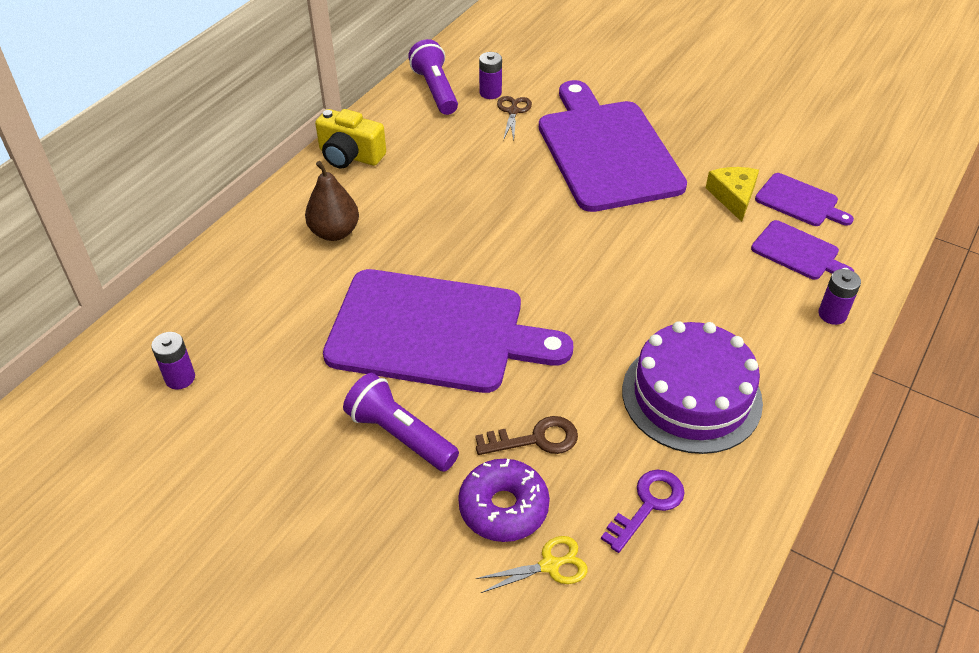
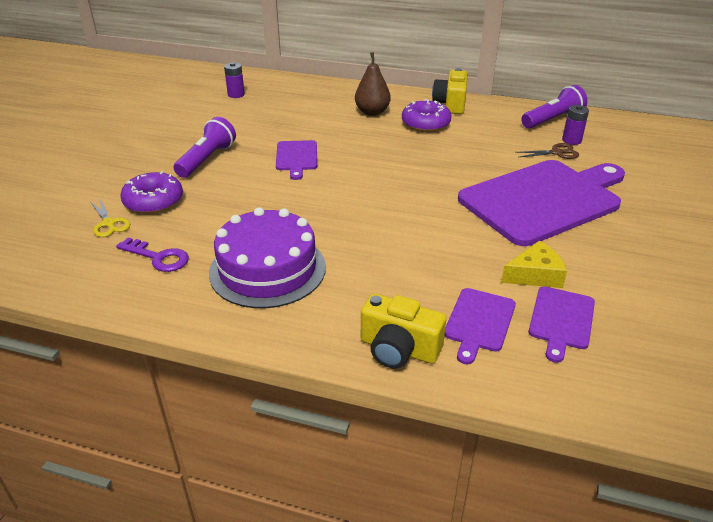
camera: 75 degrees right, 10 degrees down
(395, 191) = (425, 124): none -> purple donut
(435, 332) = (296, 157): purple cutting board -> purple cutting board, size x0.45
(535, 439) = (211, 206): brown key -> none
(832, 314) = (398, 349): purple battery -> yellow camera

